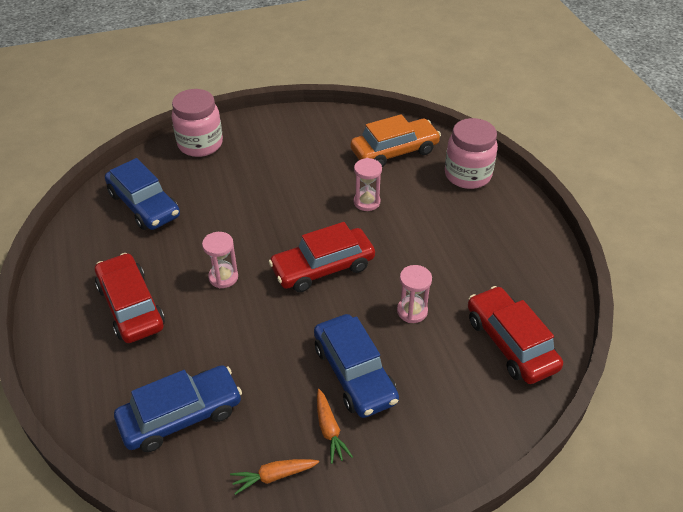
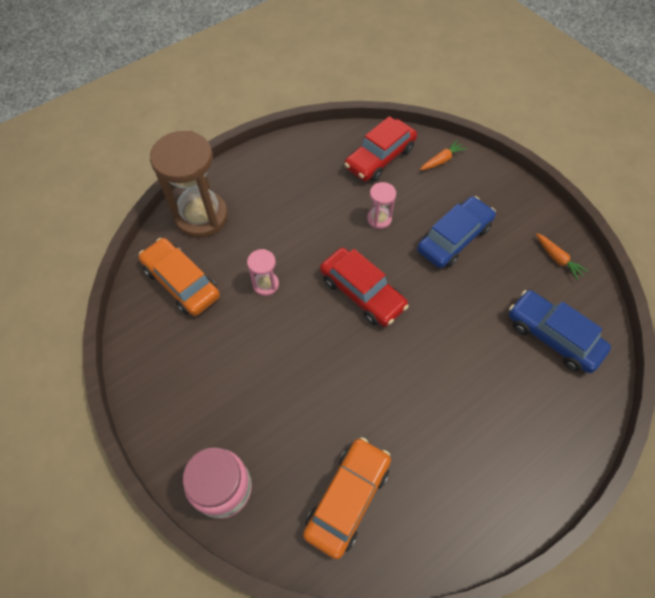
camera: 110 degrees left, 15 degrees up
(131, 306) = (480, 432): red car -> none
(144, 205) = (348, 498): blue car -> orange car
(223, 277) = (409, 368): pink hourglass -> none
(329, 430) = (506, 239): orange carrot -> orange carrot (442, 160)
(467, 175) = (201, 216): pink jar -> brown hourglass

